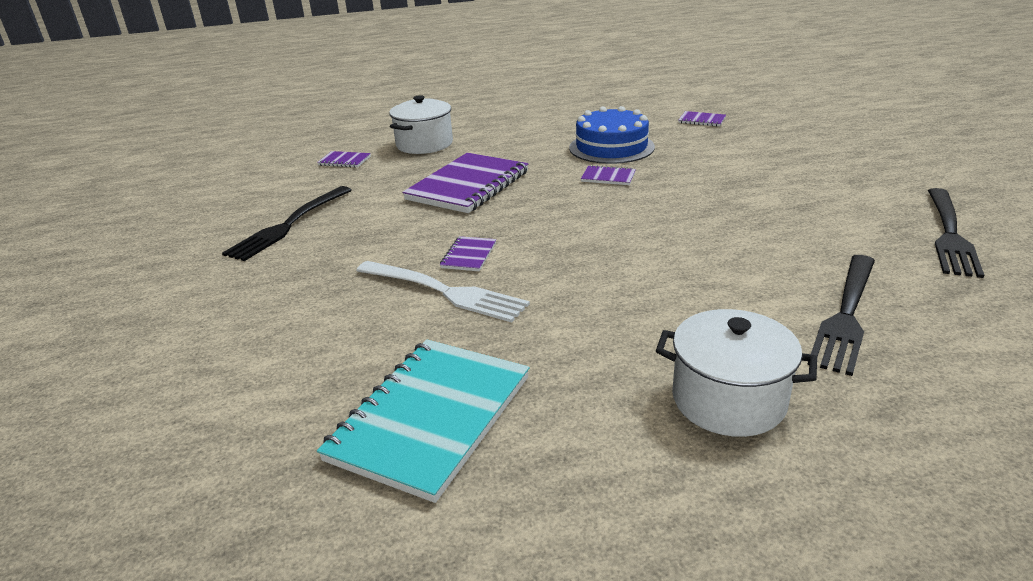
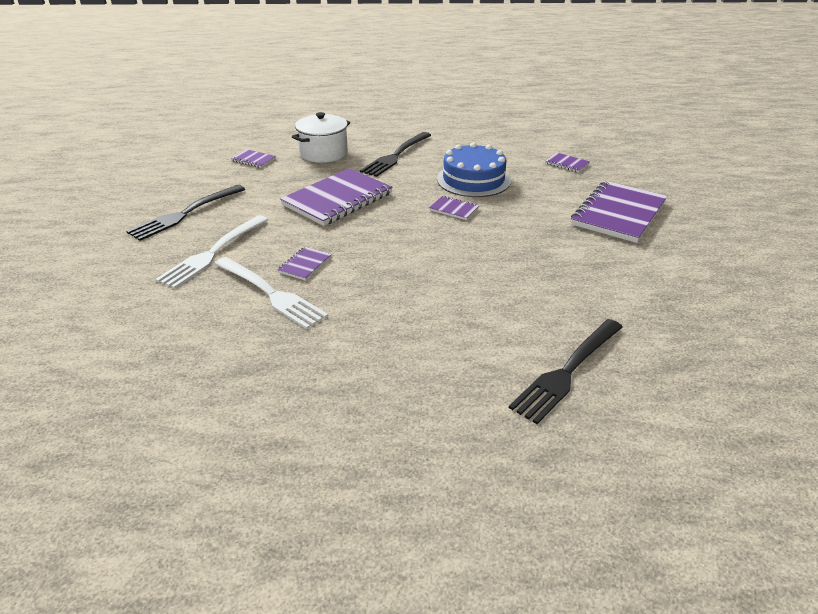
camera: 10 degrees right, 5 degrees up
(347, 260) = (213, 253): none -> white fork
(431, 418) = (210, 396): turquoise notebook -> none
(728, 400) = (429, 425): white pot -> none
(789, 157) = (618, 214): none -> purple notebook
(949, 234) = (707, 313): black fork -> black fork (396, 155)

